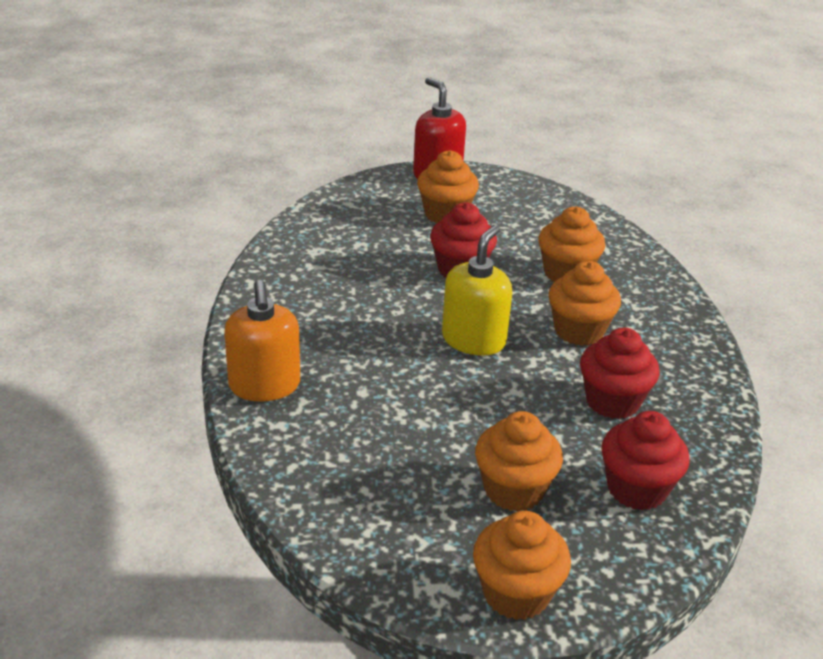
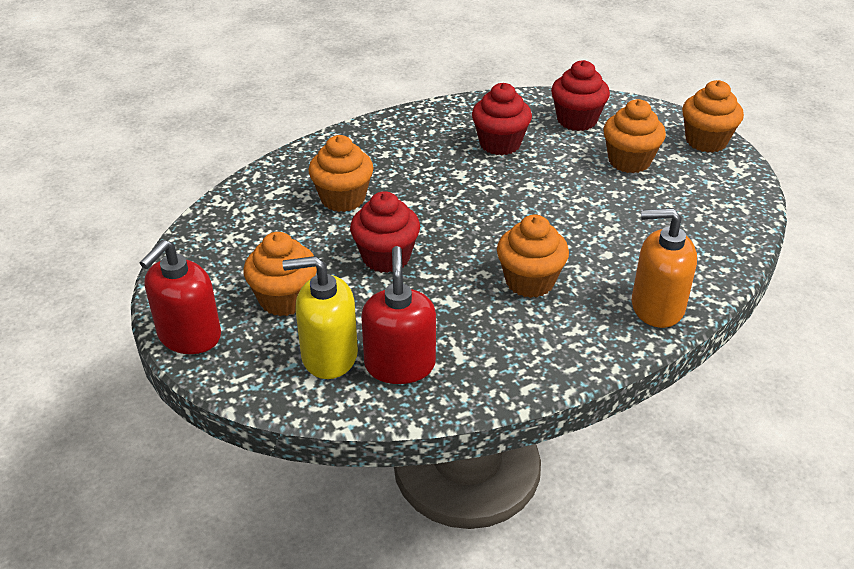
camera: 115 degrees left, 5 degrees up
(264, 385) = (657, 307): orange soap dispenser -> orange soap dispenser turned 135 degrees counterclockwise
(329, 239) = (400, 365): none -> red soap dispenser
(473, 340) = (487, 220): yellow soap dispenser -> yellow soap dispenser (329, 356)
(579, 331) = (426, 174): orange cupcake -> orange cupcake (529, 281)

